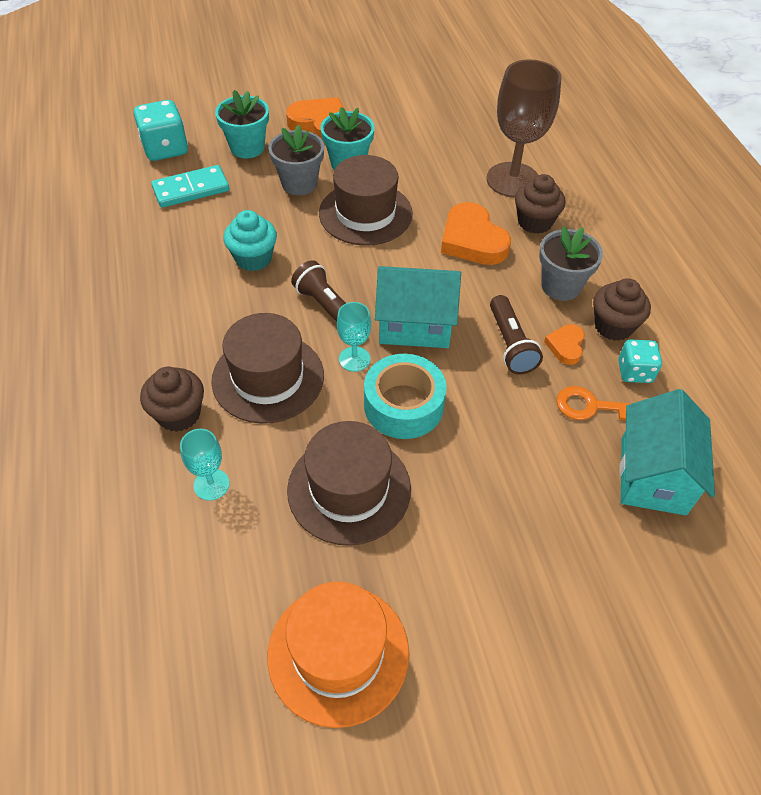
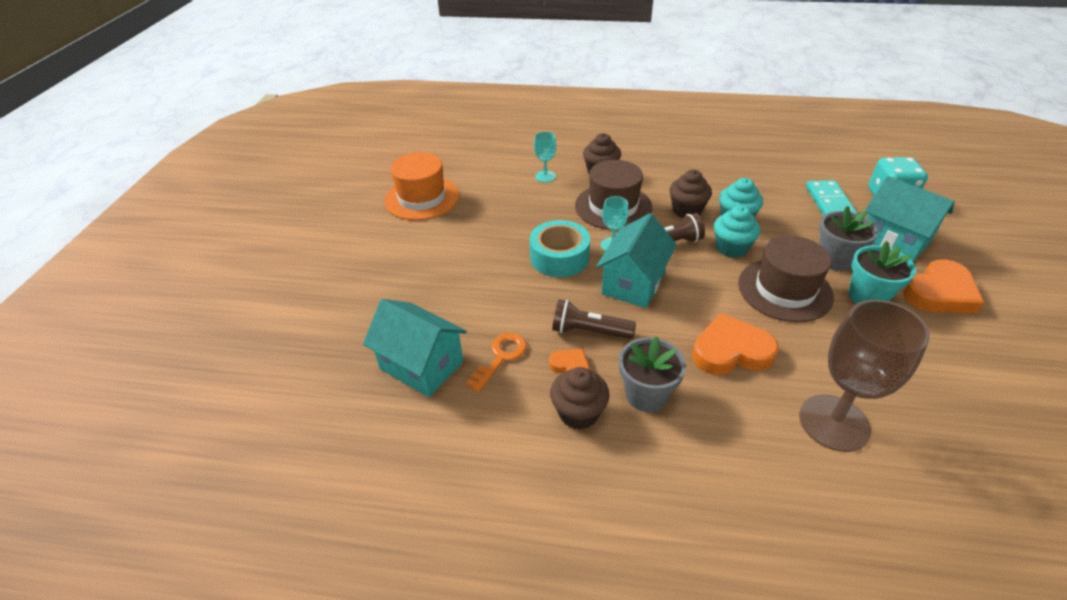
camera: 115 degrees right, 10 degrees down
(247, 147) = (894, 239): turquoise flower pot -> turquoise house
(312, 256) = (731, 248): none -> turquoise cupcake
(349, 489) = (510, 221): brown hat -> none
(534, 222) = (751, 413): brown cupcake -> brown cupcake (687, 210)
(634, 372) = (519, 403): turquoise dice -> none

